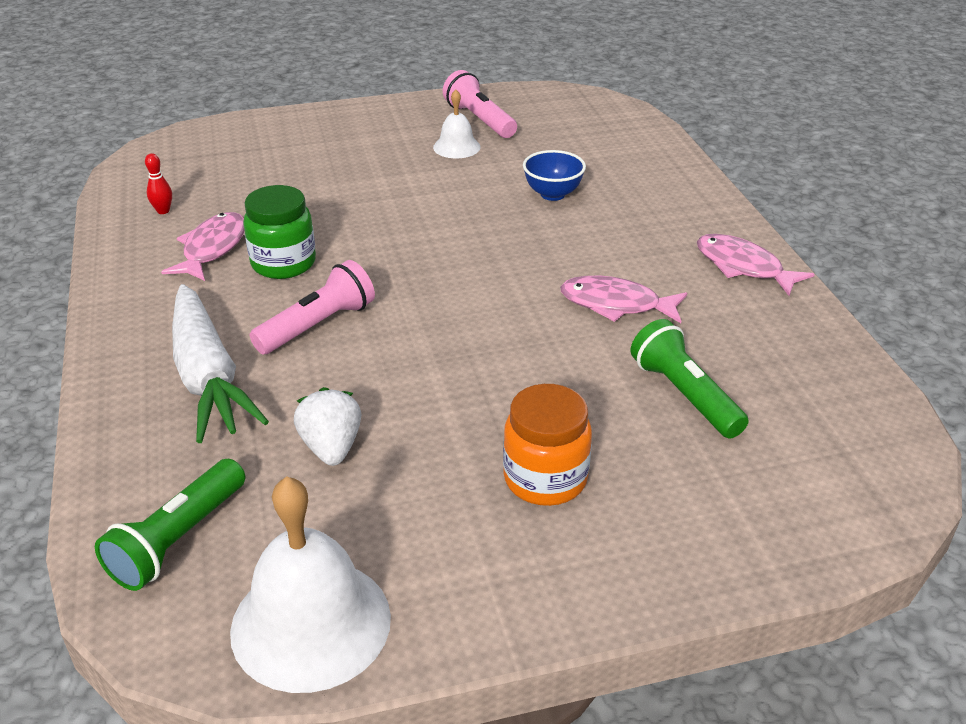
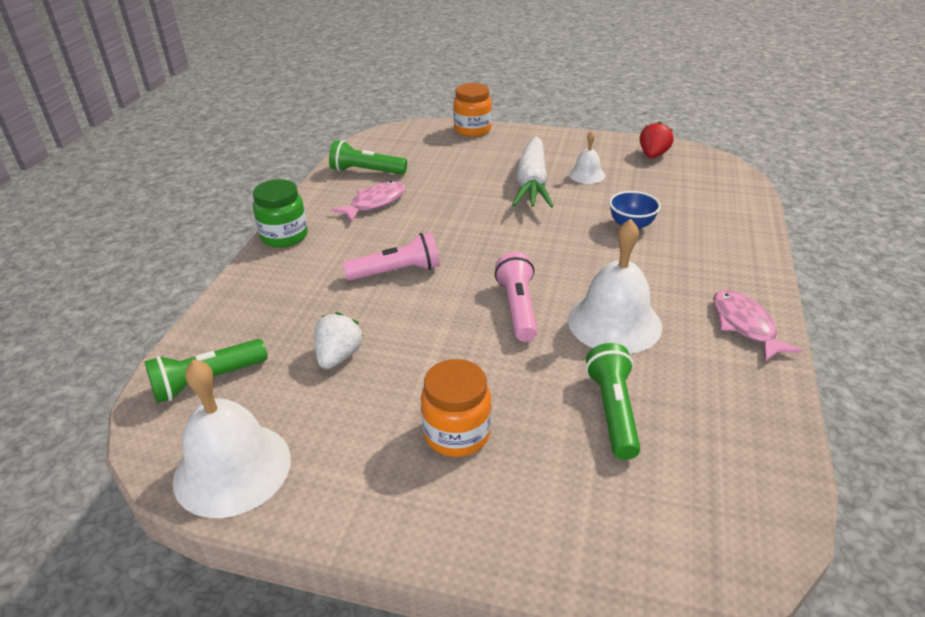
camera: 30 degrees right, 0 degrees up
(163, 211) = (366, 171): red bowling pin -> green flashlight
(208, 377) = (306, 284): white carrot -> white carrot (532, 183)
(266, 123) = (472, 130): none -> orange jar
(283, 263) = (409, 224): green jar -> green jar (284, 236)
(479, 120) = (619, 159): pink flashlight -> pink flashlight (518, 308)
(514, 106) = (653, 155): none -> red strawberry
(616, 304) = (614, 322): pink fish -> white bell

